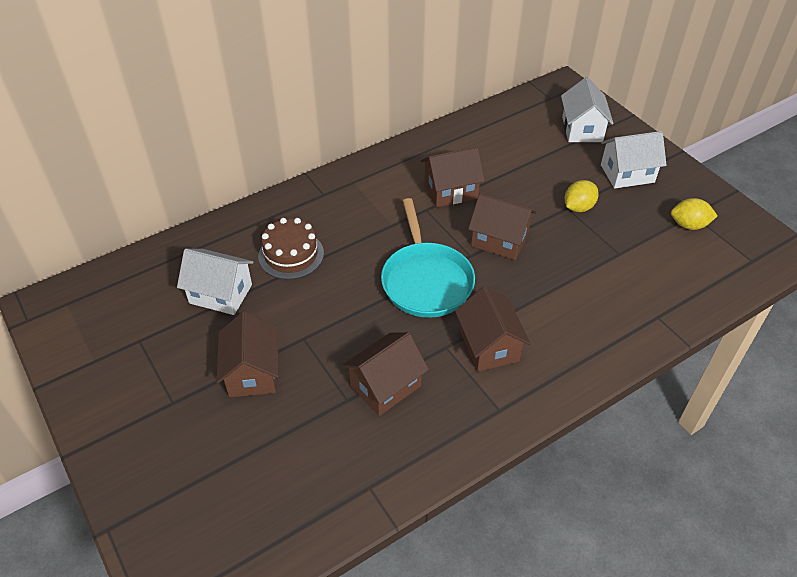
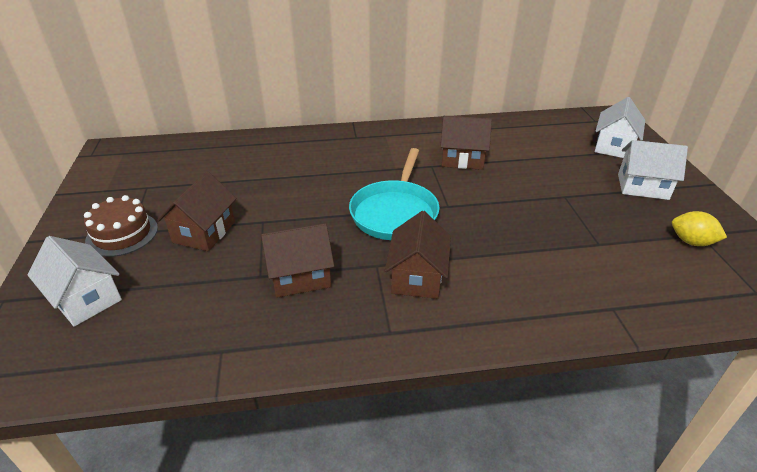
camera: 25 degrees right, 10 degrees down
(221, 294) = (228, 176): white house -> white house (86, 299)
(291, 255) = (300, 166): brown cake -> brown cake (122, 234)
(499, 240) = (483, 202): brown house -> none
(578, 207) = (576, 199): yellow lemon -> none

